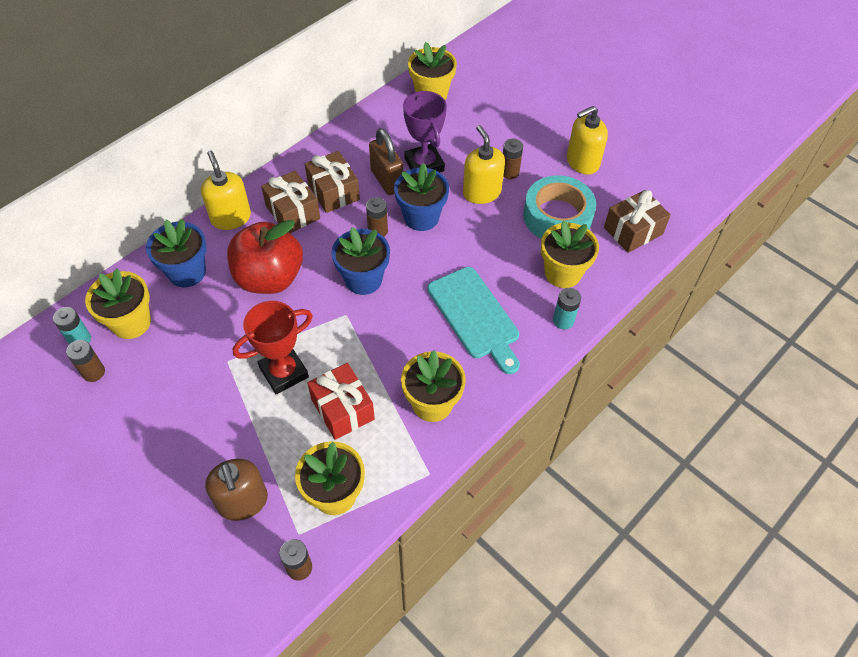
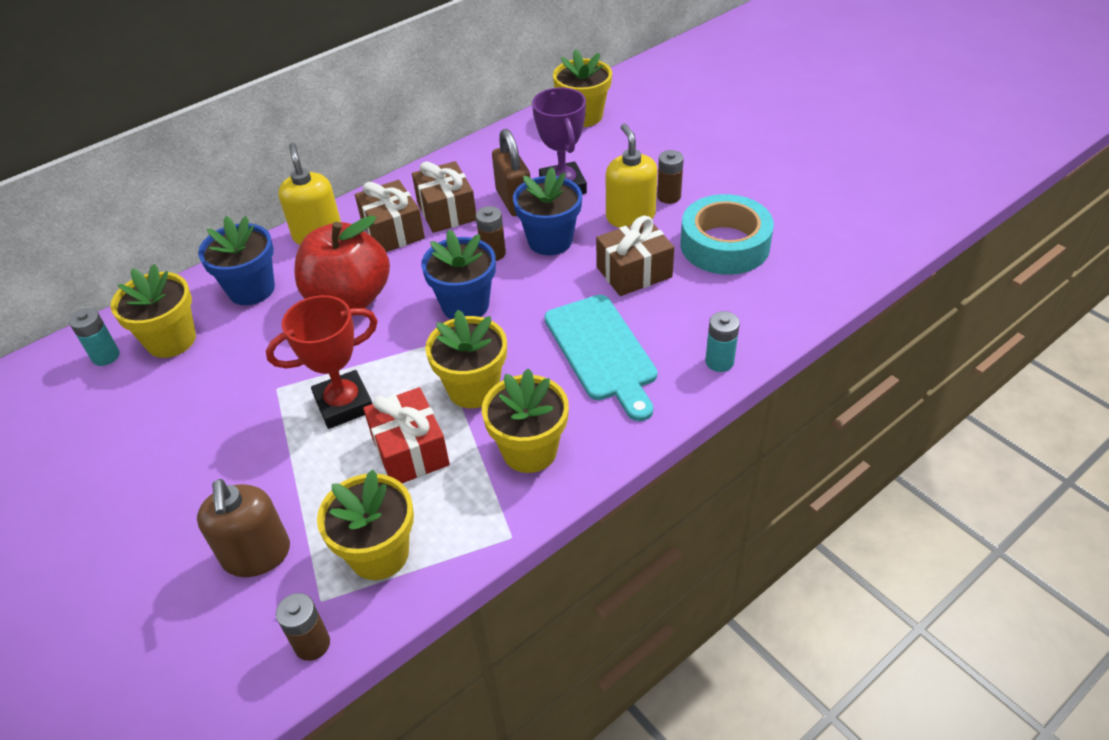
camera: 10 degrees right, 10 degrees down
(93, 372) = (111, 392): brown battery -> none
(563, 273) = (725, 307): yellow flower pot -> yellow flower pot (473, 388)
(582, 162) = (763, 188): yellow soap dispenser -> none
(633, 231) = (823, 263): brown gift -> brown gift (634, 272)

